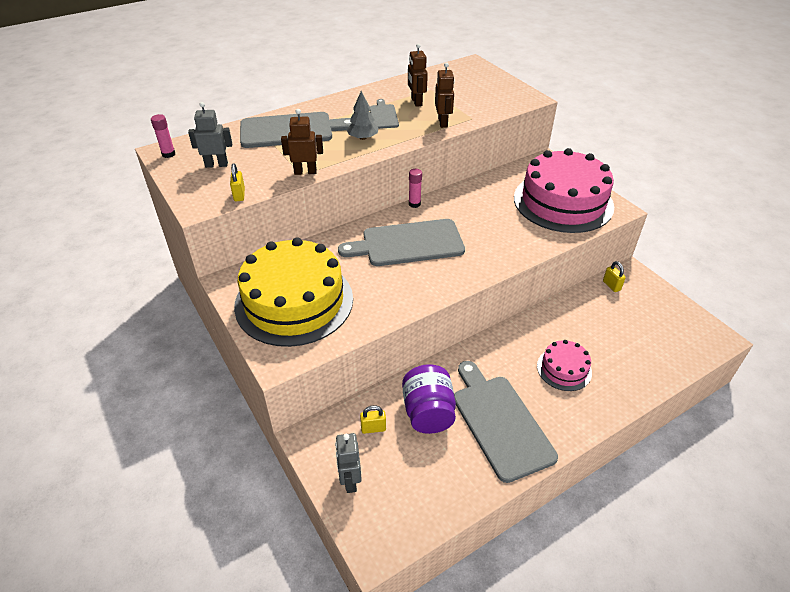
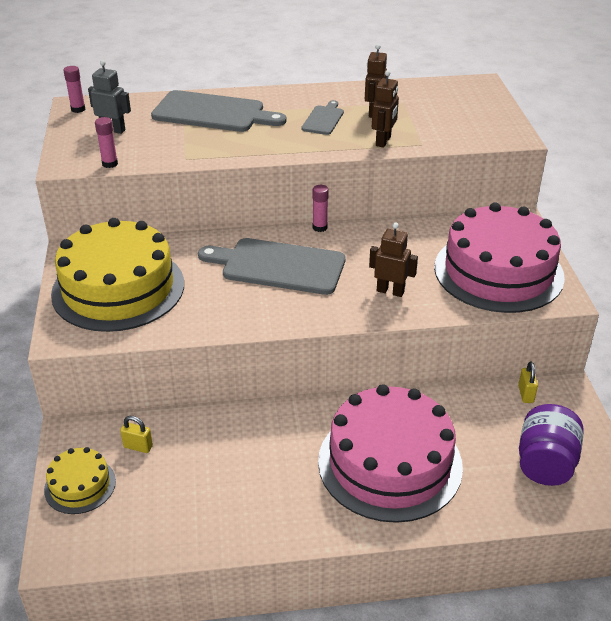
camera: 25 degrees right, 5 degrees down
(239, 195) = (110, 164): yellow padlock -> pink glue stick
(305, 172) = (191, 157): brown robot -> brown robot (390, 291)
(350, 480) = (80, 485): grey robot -> yellow cake
(363, 138) = (280, 137): grey tree -> none
(428, 412) = (204, 452): purple jar -> purple jar (545, 463)
(500, 422) = (272, 490): grey cutting board -> none
(564, 369) = (390, 463): pink cake -> pink cake, size x2.10

